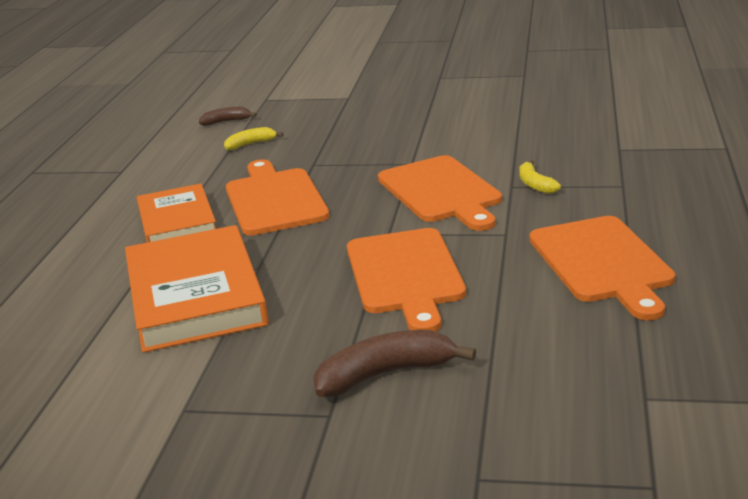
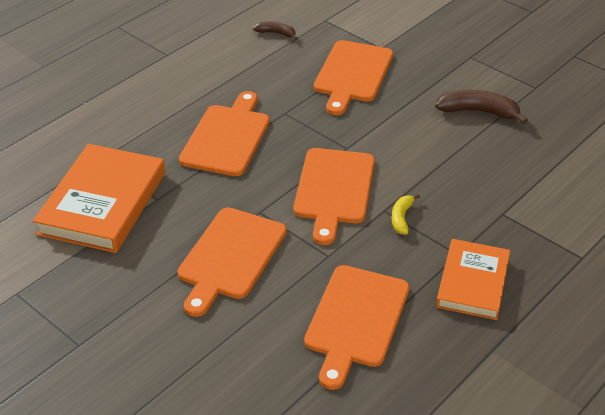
camera: 30 degrees right, 15 degrees up
(177, 222) = (153, 127): orange book -> orange book (472, 283)
(250, 144) = (267, 68): yellow banana -> none
(344, 120) = (352, 74): none -> orange cutting board
(385, 374) = (136, 333): brown banana -> brown banana (478, 112)

